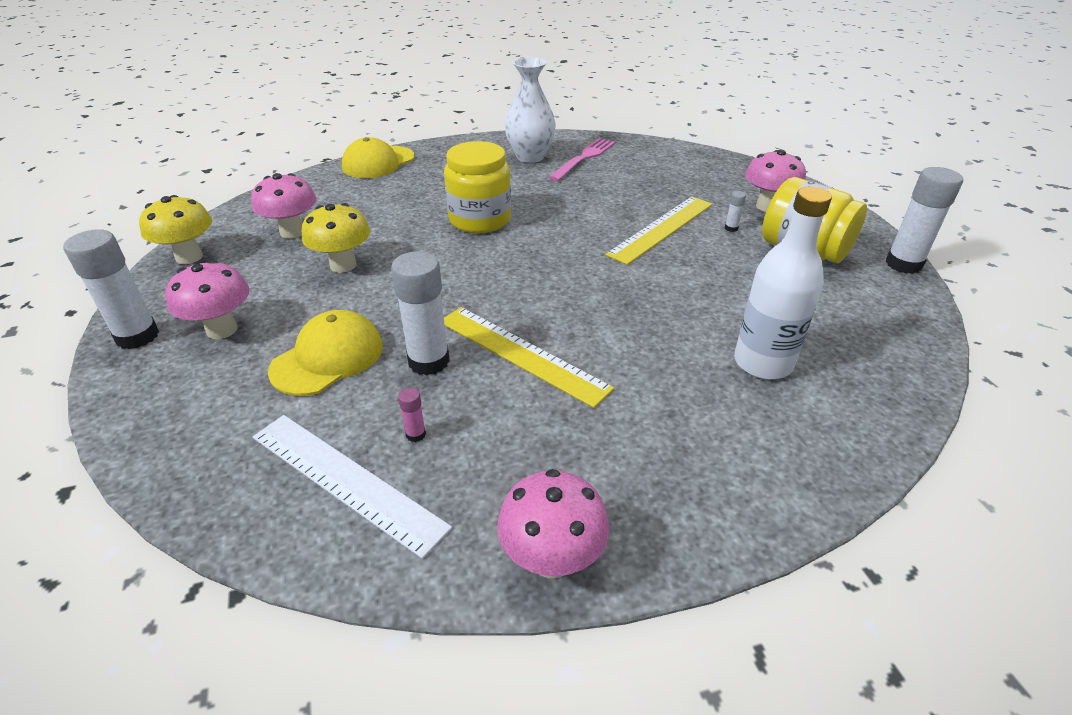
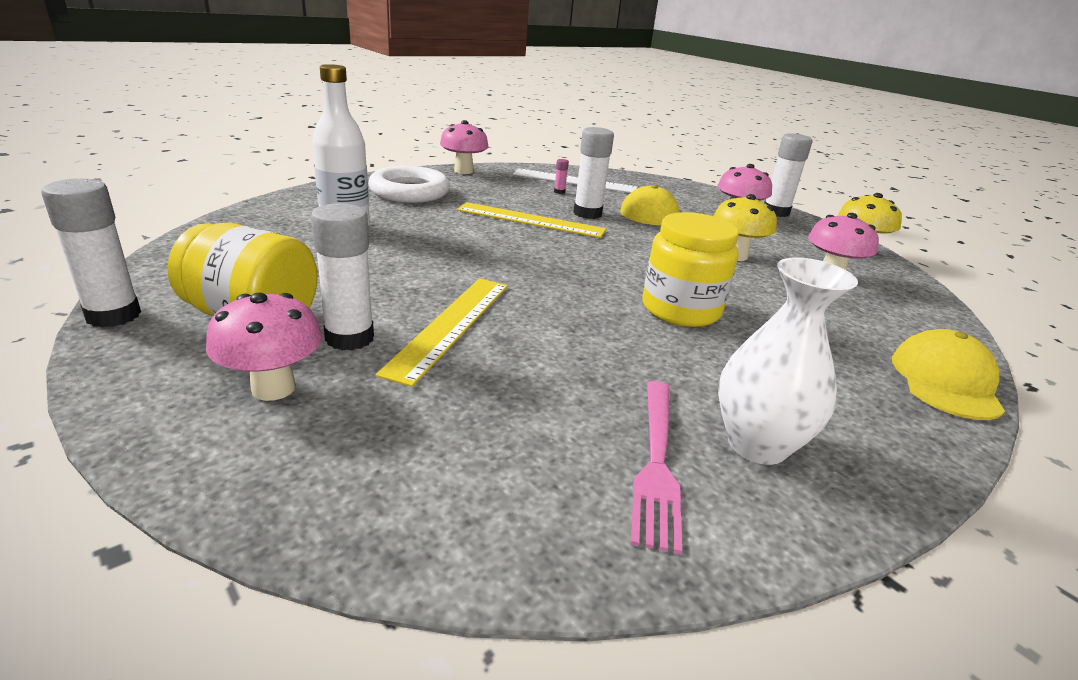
camera: 155 degrees right, 10 degrees down
(677, 459) = (409, 192): none -> white ring
(731, 228) = (349, 338): white glue stick -> white glue stick, size x2.34

